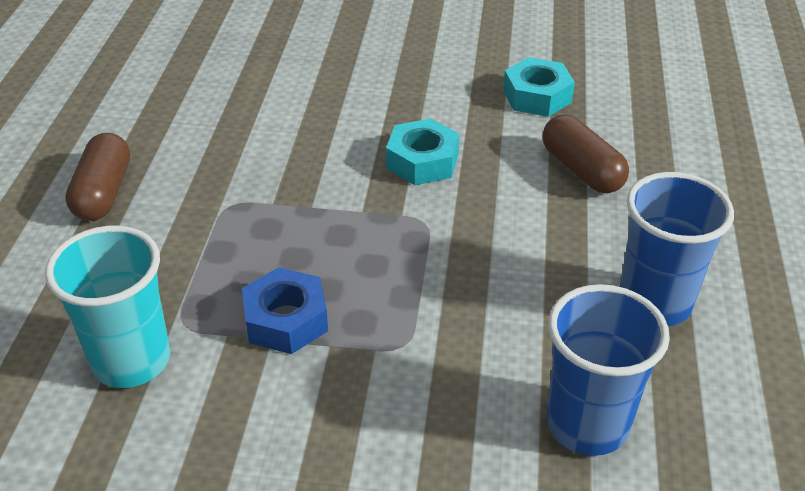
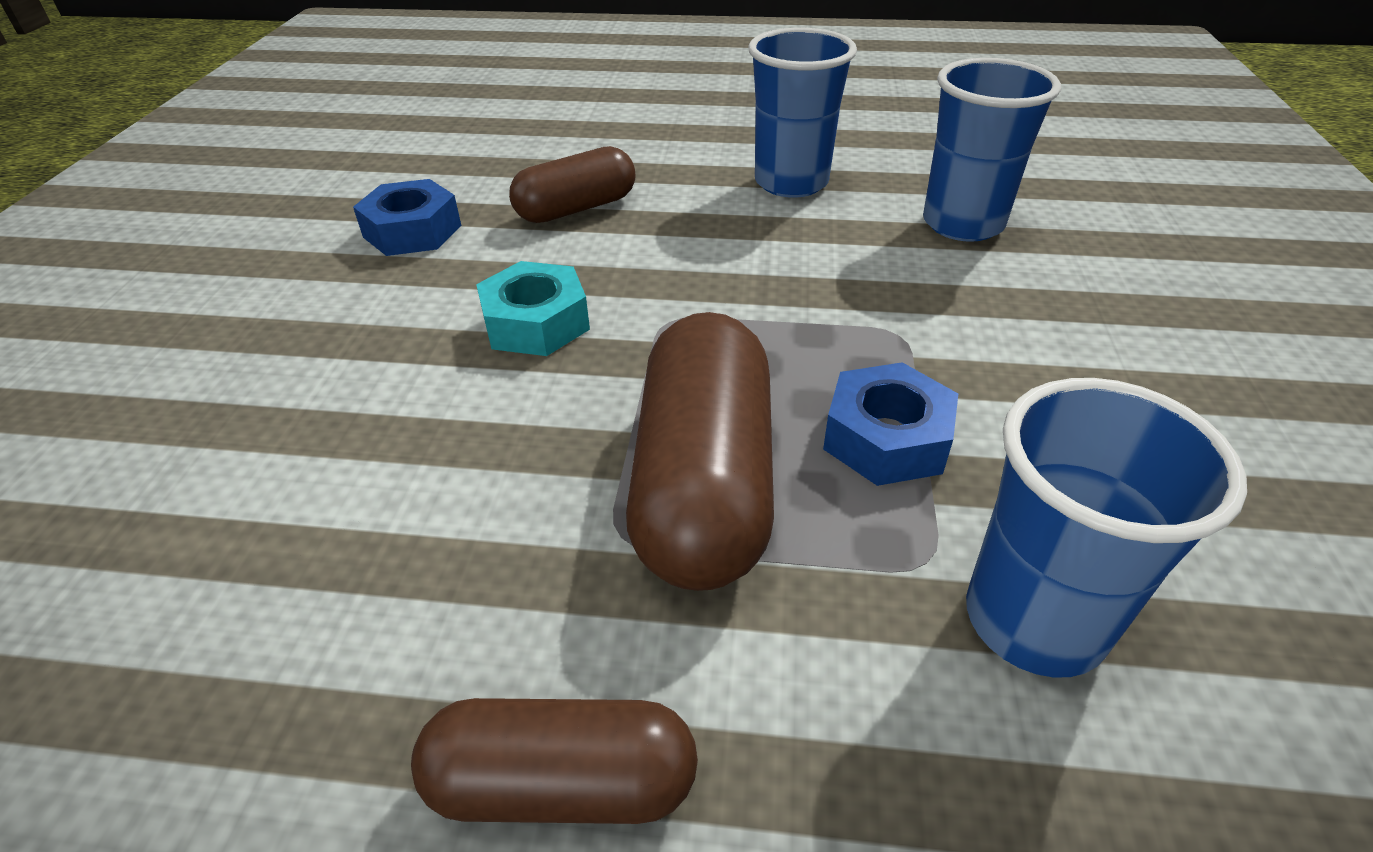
camera: 90 degrees left, 0 degrees up
(131, 361) = (1034, 620): turquoise cup -> blue cup
(261, 235) = (704, 483): none -> brown capsule
(537, 96) = (412, 231): turquoise nut -> blue nut

